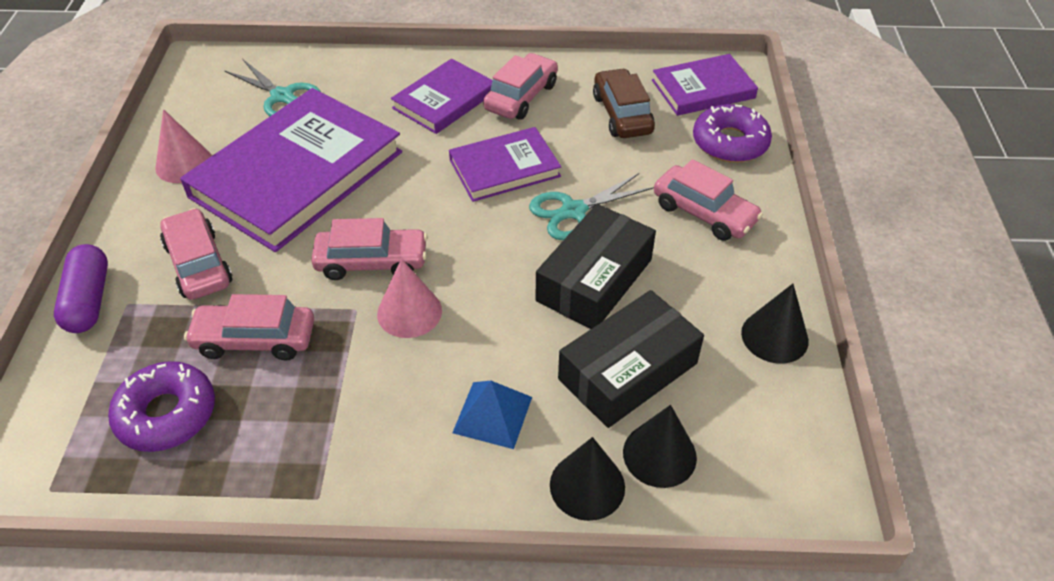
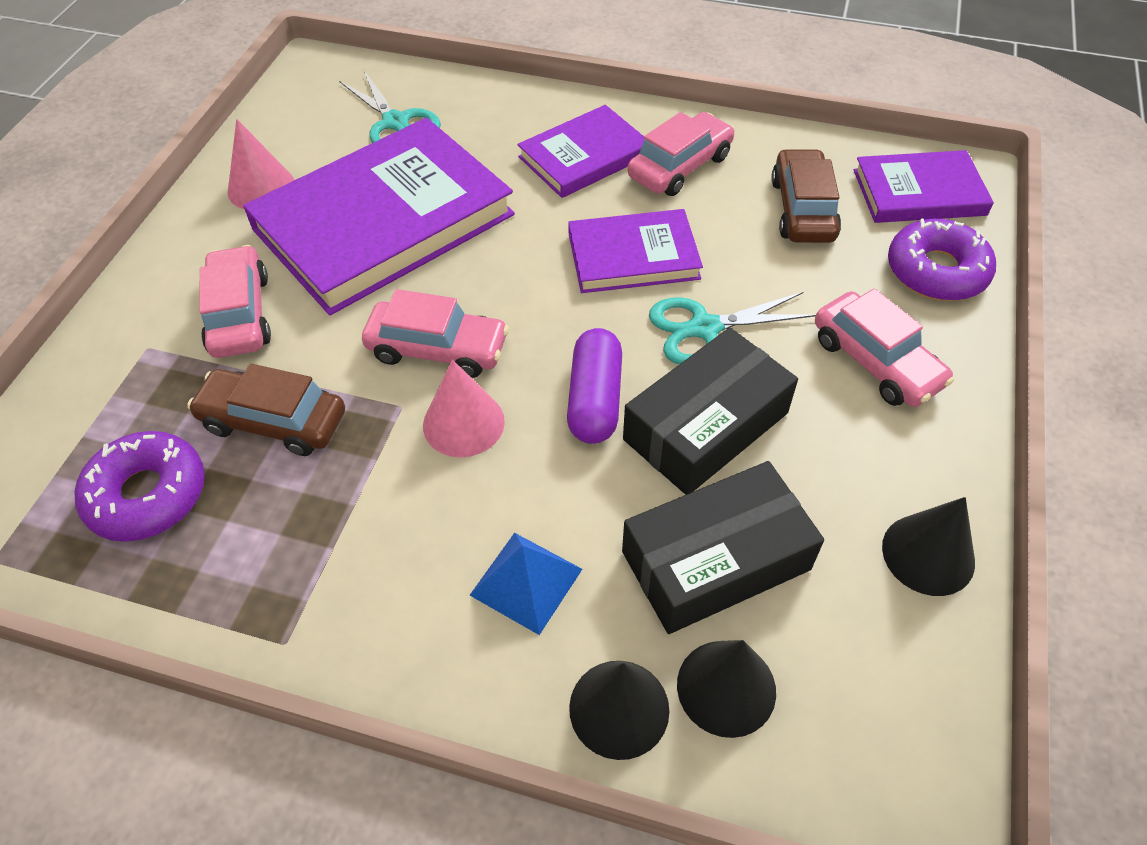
camera: 15 degrees right, 5 degrees up
(88, 300) = (107, 335): purple capsule -> purple capsule (595, 399)
(255, 339) = (274, 421): pink car -> brown car

